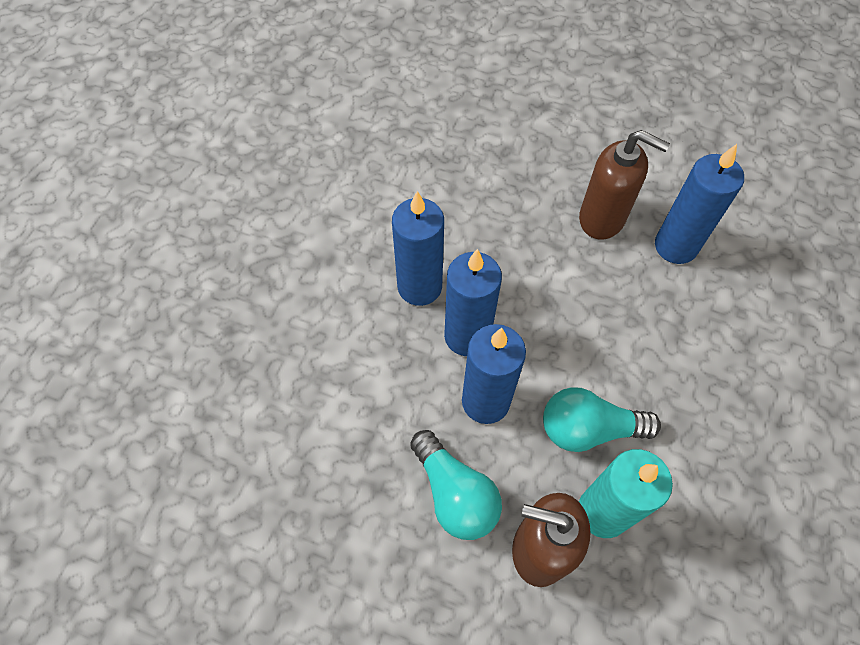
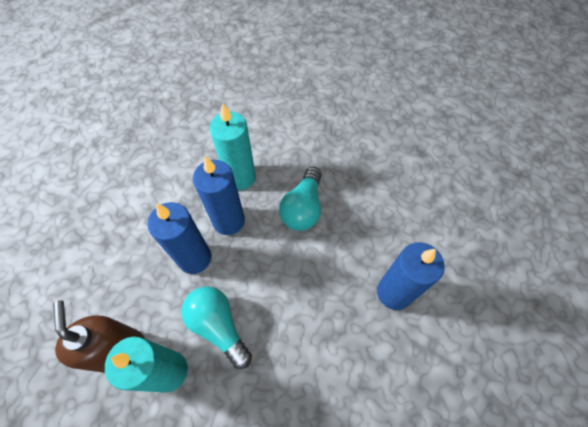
camera: 50 degrees right, 0 degrees up
(419, 287) = (240, 177): blue candle -> turquoise candle
(455, 493) = (127, 281): turquoise light bulb -> turquoise light bulb (303, 208)
(602, 218) = (373, 236): brown soap dispenser -> none

